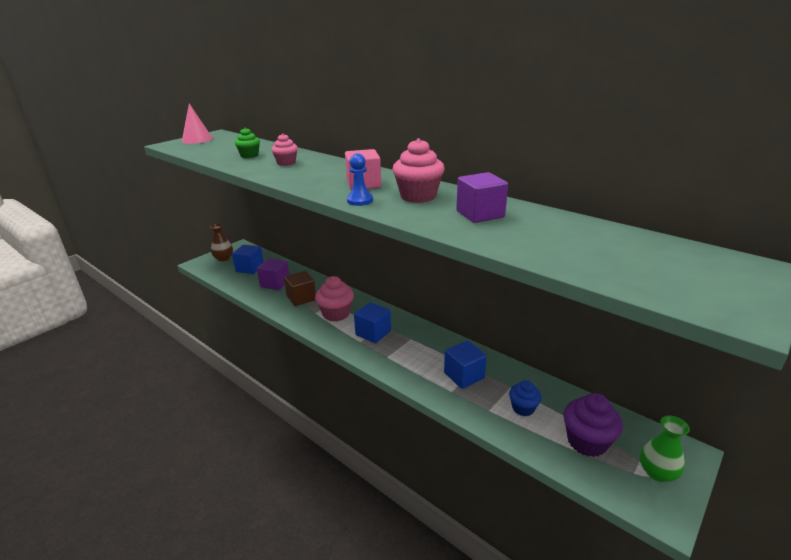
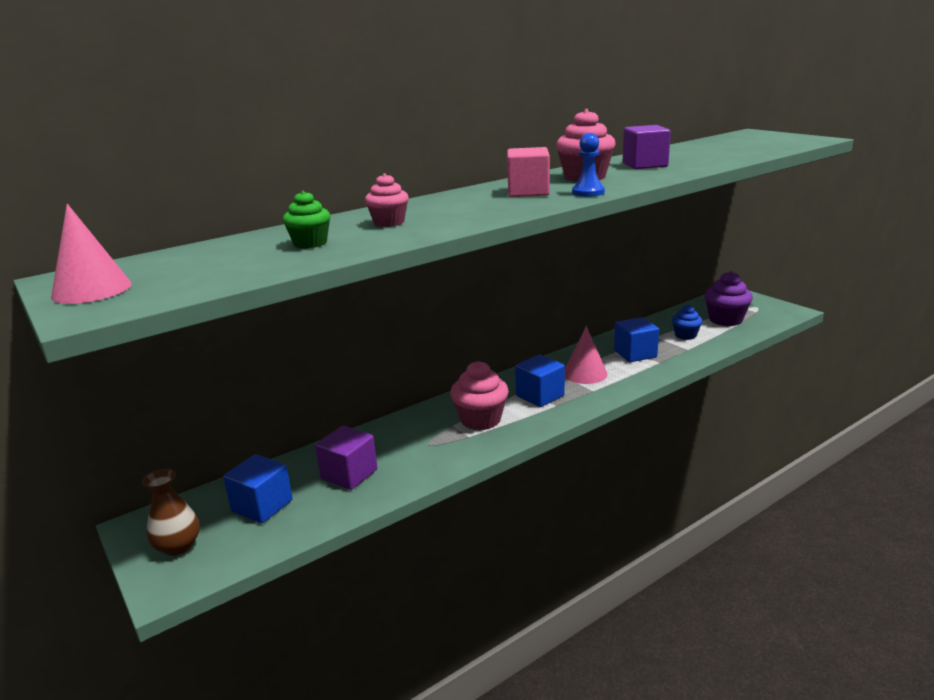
camera: 75 degrees left, 5 degrees down
(301, 298) = (417, 448): brown cube -> none
(416, 350) = (585, 373): none -> pink cone
(657, 472) = (754, 305): green vase -> none

